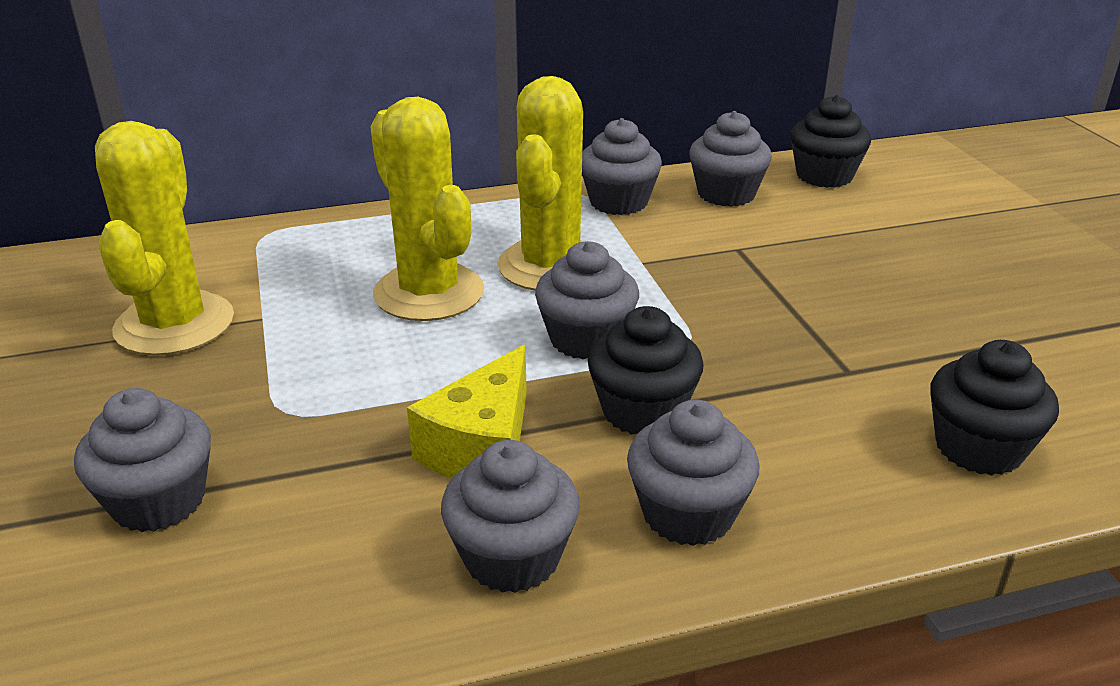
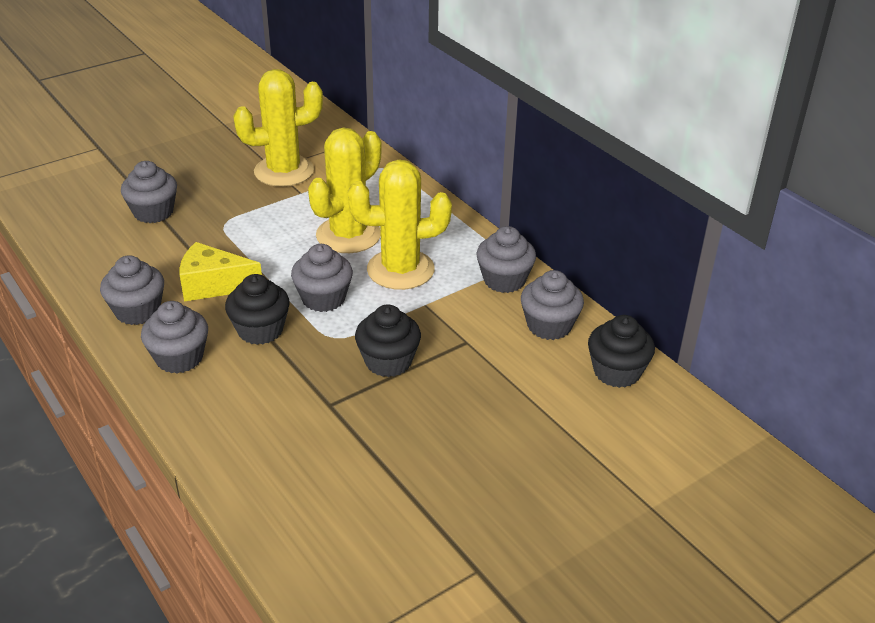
camera: 70 degrees right, 5 degrees up
(978, 448) = (265, 462): black cupcake -> black cupcake (388, 361)

